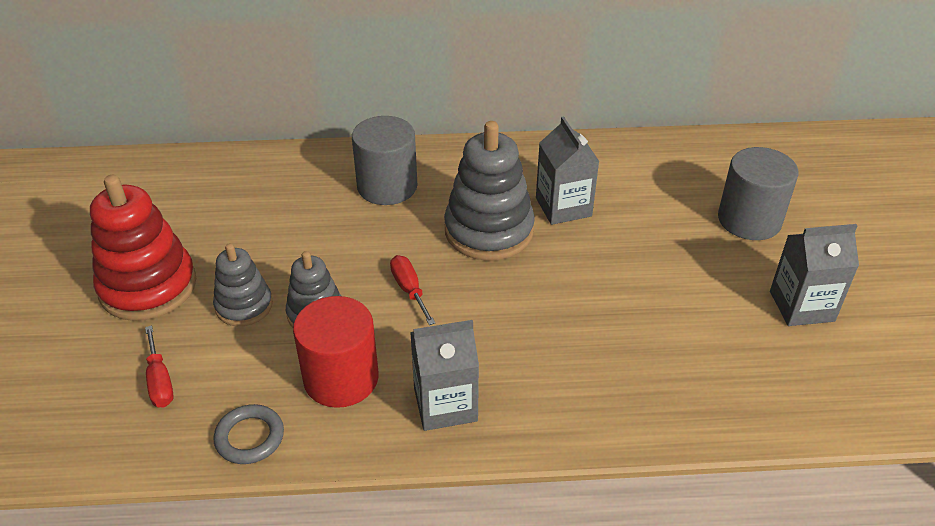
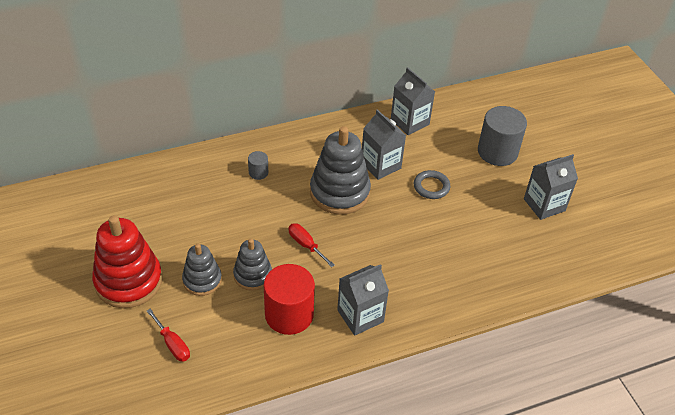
camera: 20 degrees left, 5 degrees up
(250, 437) = (250, 366): grey ring -> grey ring (431, 187)
(387, 186) = (258, 172): grey cylinder -> grey cylinder, size x0.46
(628, 160) = (409, 122): none -> grey carton

